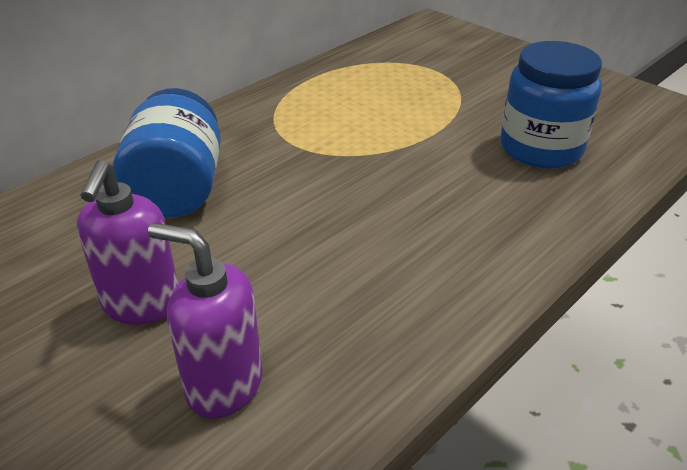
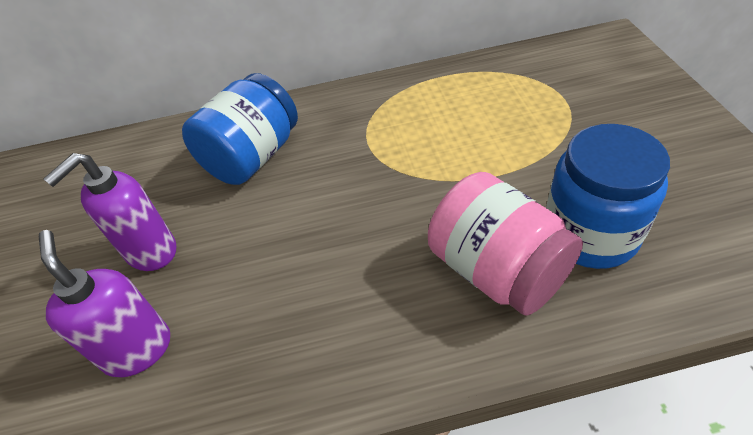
camera: 40 degrees right, 10 degrees up
(500, 193) = (497, 270): none -> pink jar

